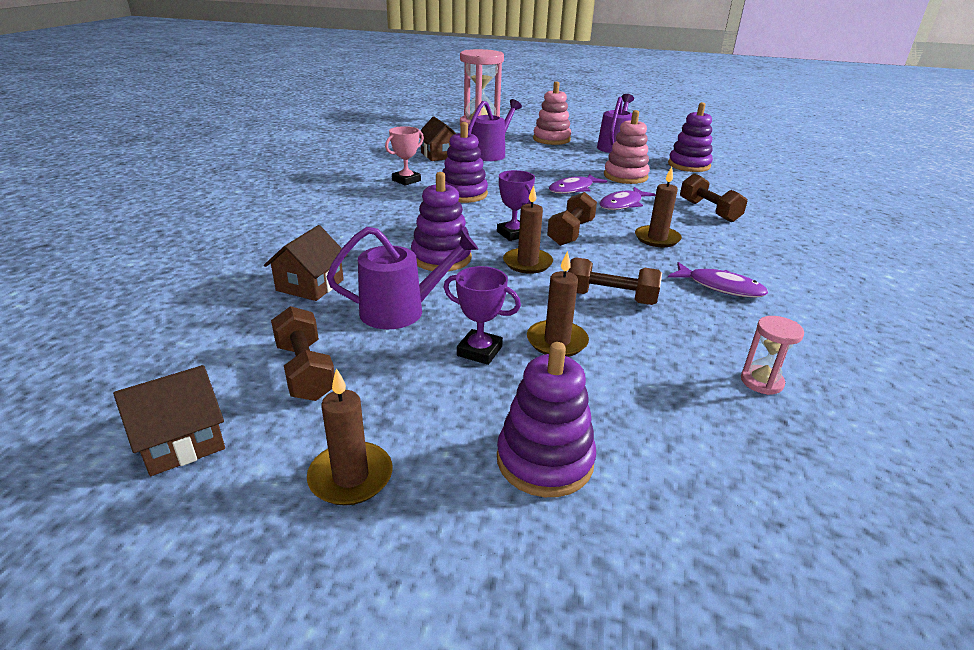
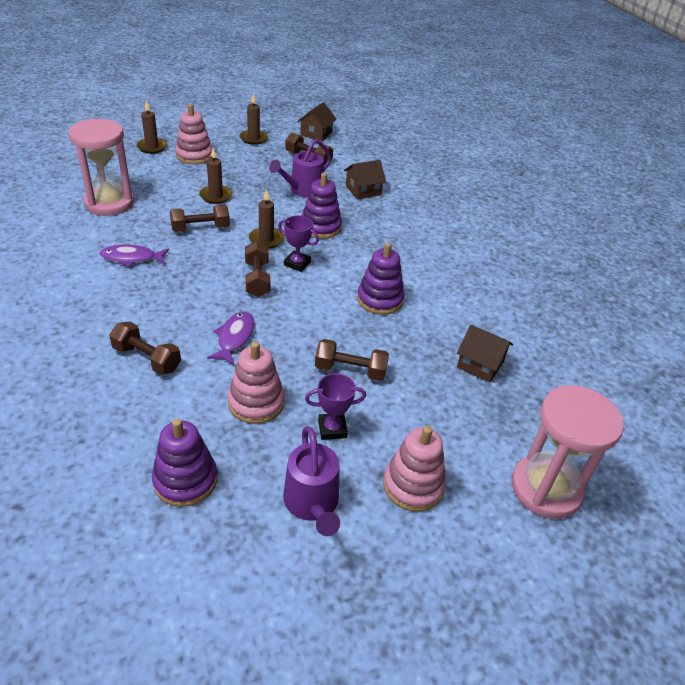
camera: 145 degrees right, 10 degrees up
(310, 285) = (363, 190): brown house -> brown house turned 75 degrees clockwise
(406, 180) = (446, 302): pink trophy -> none
(479, 351) = (248, 182): purple trophy -> purple trophy (332, 429)
(490, 154) = (438, 393): purple watering can -> none
(540, 172) = (350, 370): none -> brown dumbbell
(544, 460) = (194, 156): purple stacking toy -> pink stacking toy
(573, 189) = (295, 348): purple fish -> none
(657, 238) = (187, 295): brown candle -> brown candle (152, 147)
(761, 382) = (109, 203): pink hourglass -> pink hourglass, size x2.33

